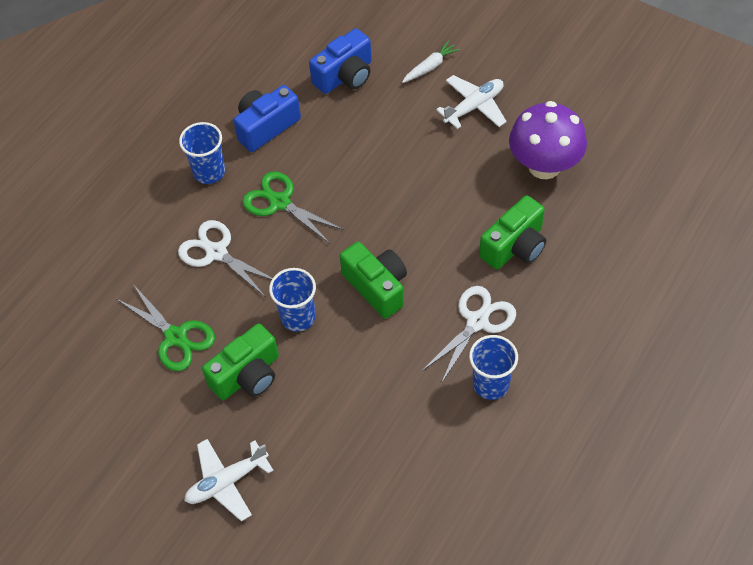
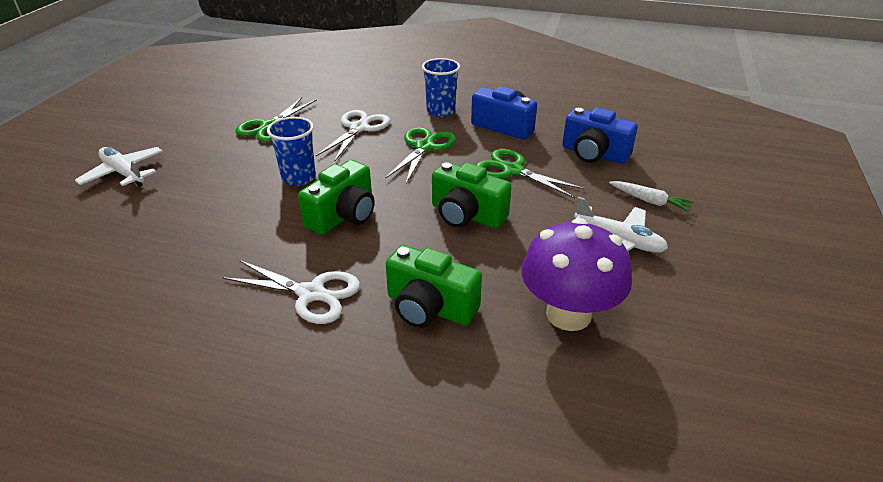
camera: 70 degrees right, 20 degrees down
(247, 375) = (233, 164): green camera -> green camera (466, 215)
(349, 144) = (512, 170): none -> green scissors
(491, 384) = (223, 319): blue cup -> none

